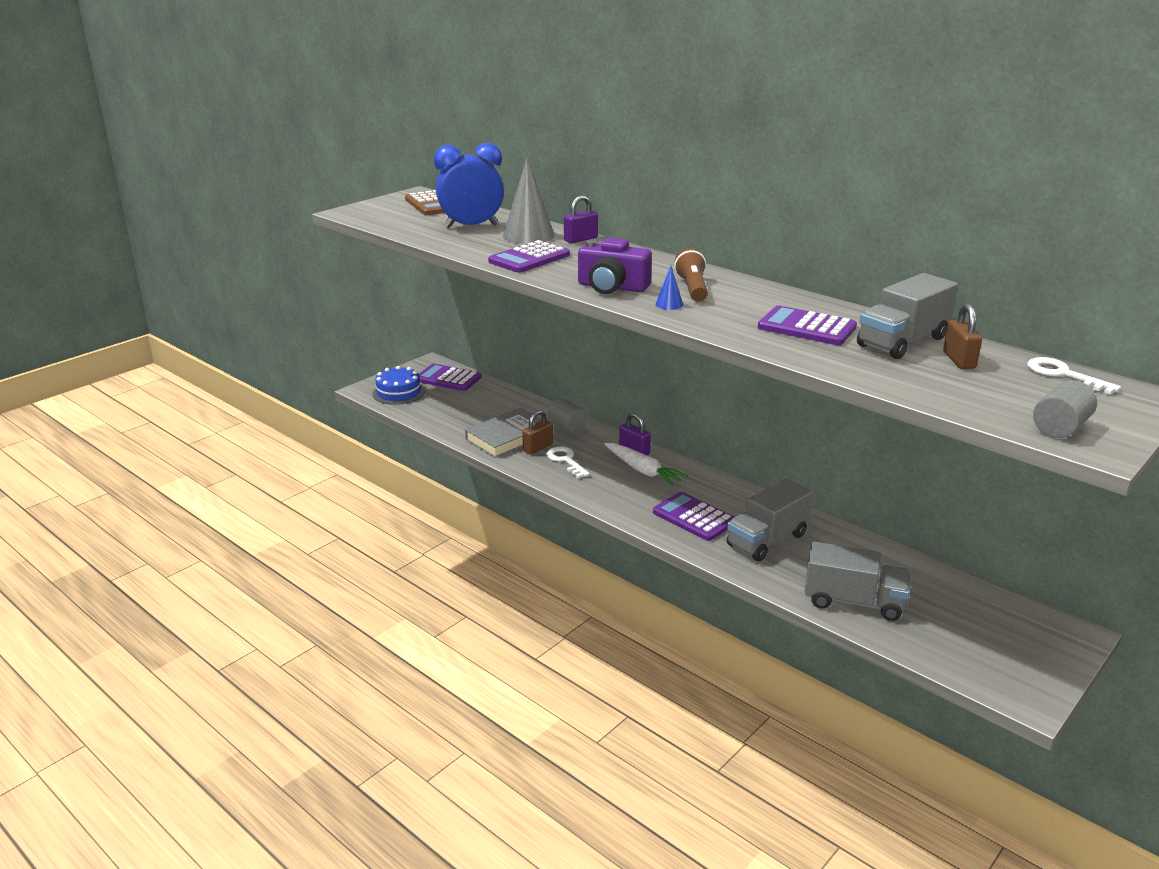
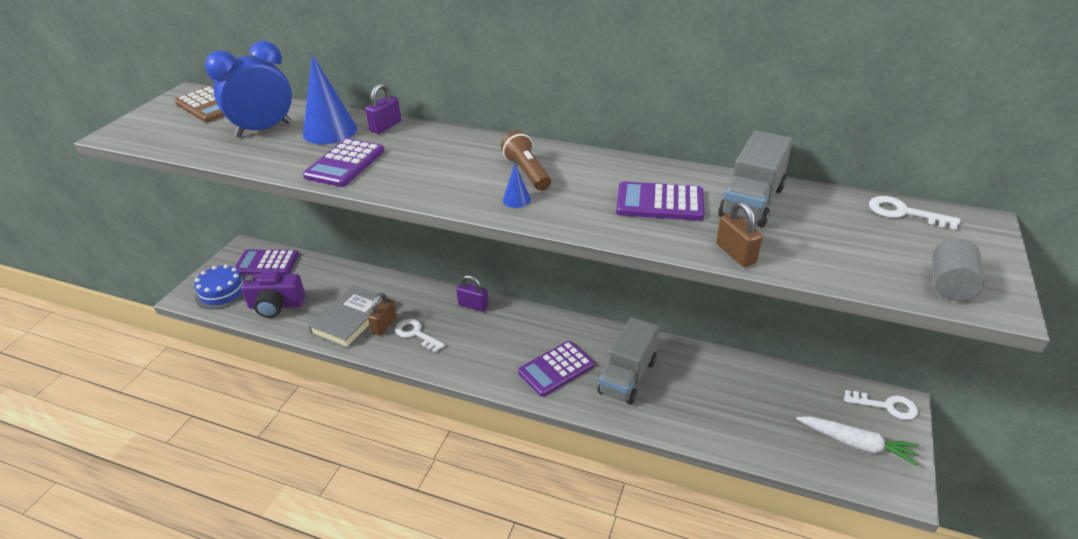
camera: 20 degrees left, 10 degrees up
(528, 235) = (330, 131): grey cone -> blue cone
(567, 427) = (402, 293): grey cylinder -> none
(612, 287) = (449, 188): purple camera -> purple camera (276, 305)
(643, 470) = (490, 326): white carrot -> white carrot (856, 444)
(694, 517) = (556, 369): purple calculator -> purple calculator turned 60 degrees counterclockwise
(853, 602) = (726, 425): grey truck -> none
(959, 360) = (812, 215): brown padlock -> brown padlock (735, 253)
(1057, 631) = (886, 406): none -> white key

